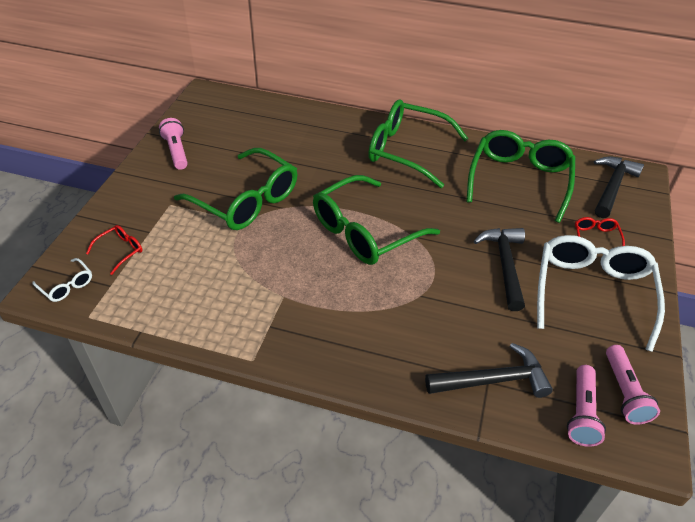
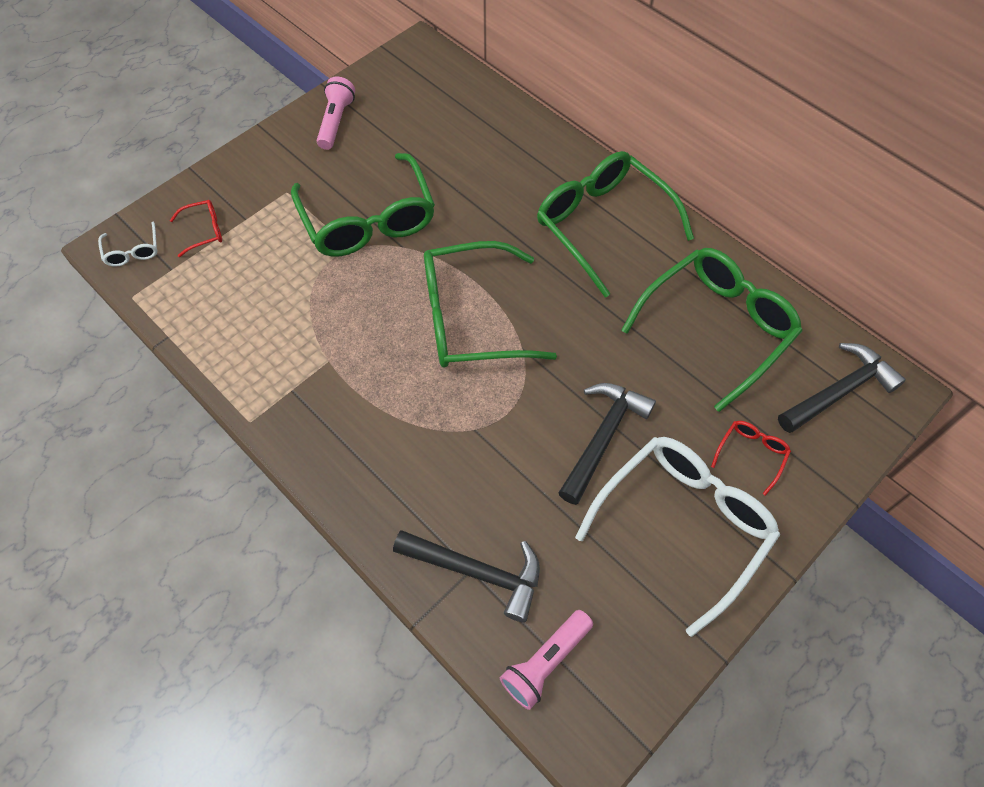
camera: 30 degrees right, 15 degrees up
(624, 392) = (616, 665): pink flashlight -> none

